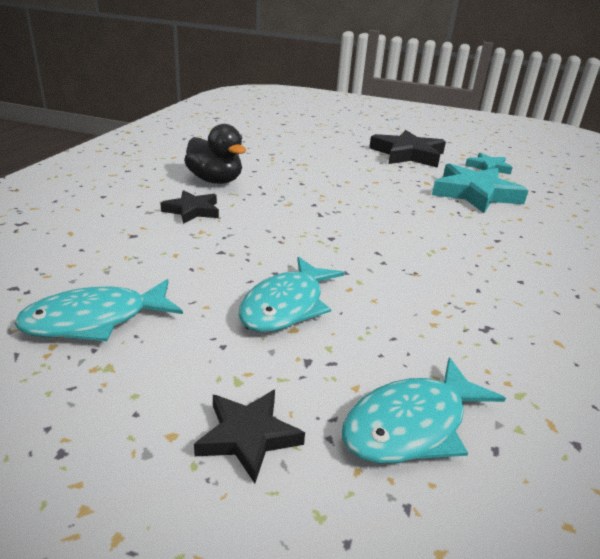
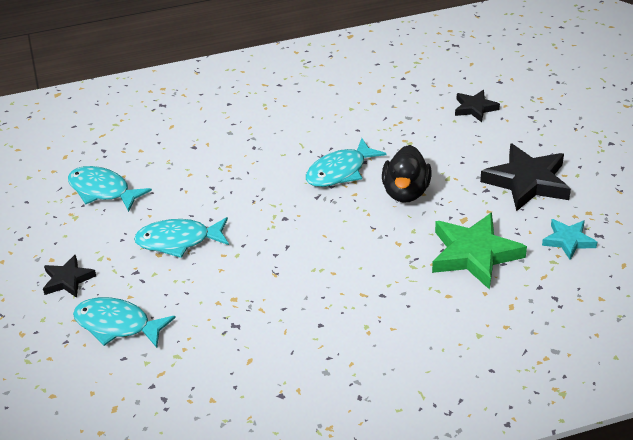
camera: 60 degrees right, 10 degrees up
(192, 211) = (252, 146): black star -> black star (475, 108)
(215, 181) = (312, 126): black duck -> black duck (405, 192)
(299, 194) = (340, 171): none -> turquoise fish
(475, 194) = (474, 254): turquoise star -> green star

